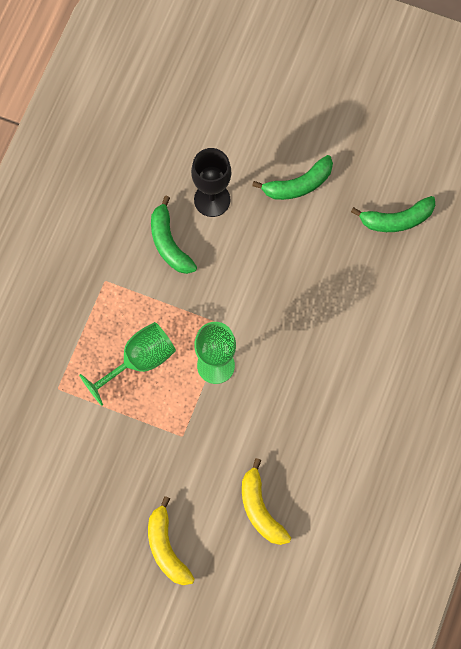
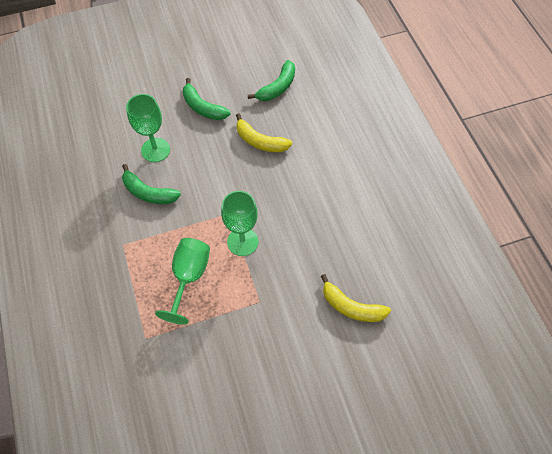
camera: 40 degrees left, 10 degrees down
(166, 548) = (314, 384): yellow banana -> yellow banana (260, 141)
(212, 200) = (155, 150): black goblet -> green goblet
(298, 185) = (203, 107): green banana -> green banana turned 105 degrees clockwise

